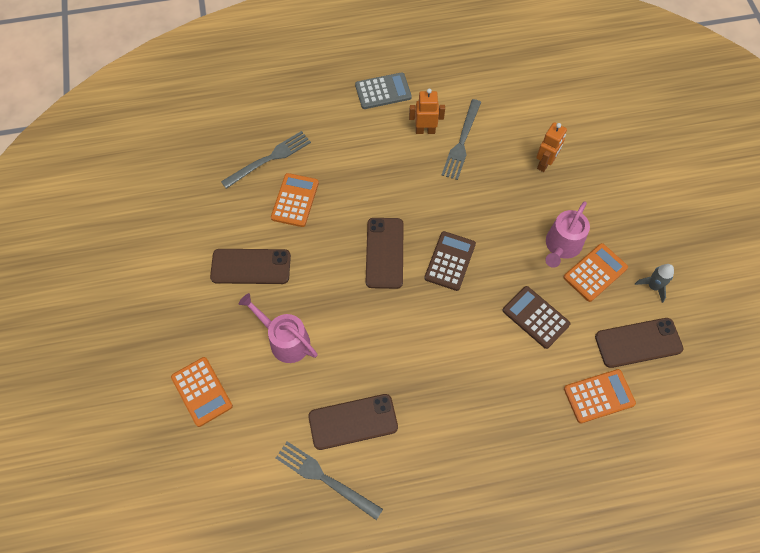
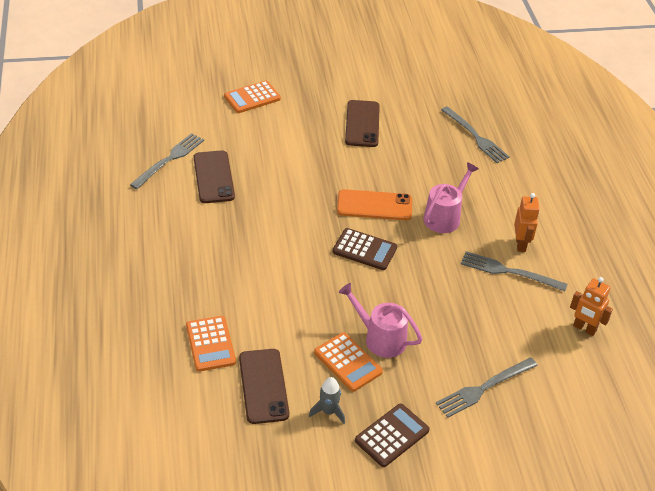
camera: 90 degrees right, 20 degrees down
(285, 340) = (291, 142): pink watering can -> pink watering can (444, 217)
(295, 200) = (430, 151): orange calculator -> none
(383, 91) = (568, 216): grey calculator -> none
(384, 253) = (374, 205): brown phone -> orange phone
(535, 317) = (299, 307): brown calculator -> brown calculator (392, 435)
(545, 164) = (486, 338): orange robot -> orange robot (584, 328)
(600, 168) = (484, 388): none -> grey fork

